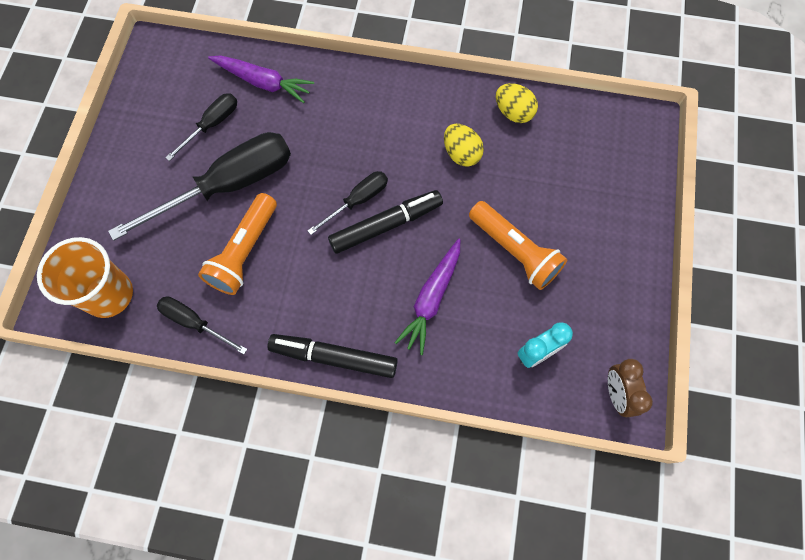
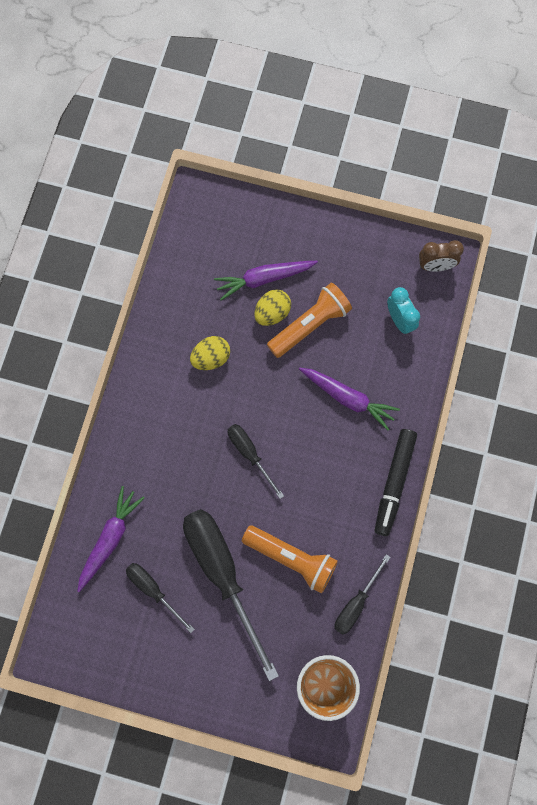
camera: 85 degrees left, 5 degrees up
(386, 225) = (276, 431): black marker -> none
(513, 112) = (173, 307): yellow egg -> yellow egg (272, 313)
(562, 198) = (264, 279): none -> purple carrot

